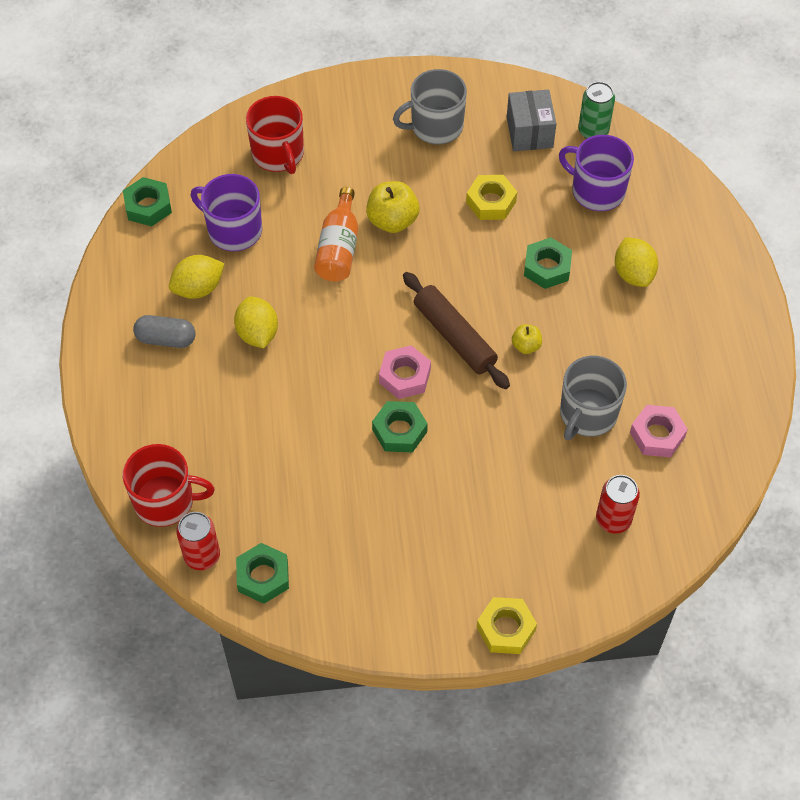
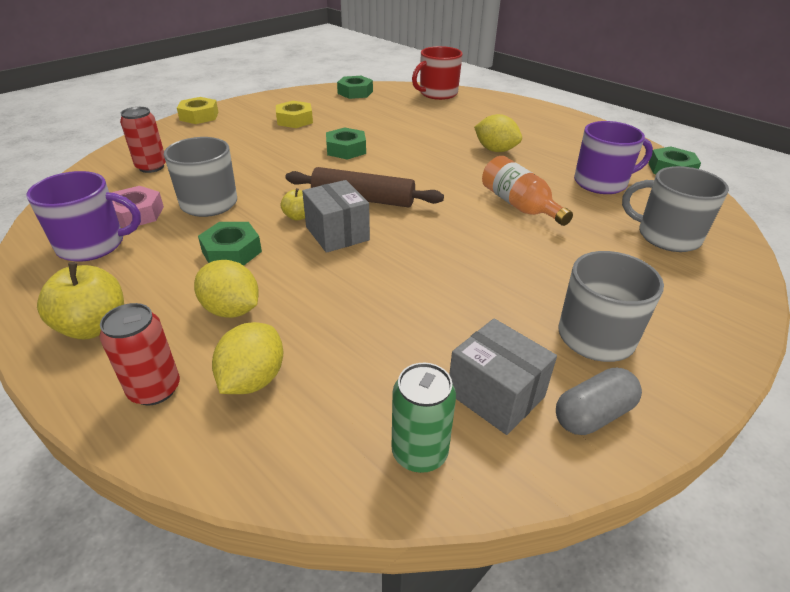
camera: 140 degrees right, 20 degrees down
(166, 339) = (539, 130): grey capsule -> grey capsule (593, 414)
(198, 288) = (564, 152): yellow lemon -> yellow lemon (253, 379)
(202, 556) = (394, 88): red can -> red can (155, 389)
(278, 154) = (667, 236): red mug -> grey mug
(392, 220) = (509, 239): yellow apple -> yellow apple (94, 326)
(404, 376) = (374, 169): pink nut -> none
(491, 202) = (446, 297): yellow nut -> yellow nut (294, 120)
(511, 305) = (337, 233): none -> grey box
(547, 267) = (331, 272): green nut -> green nut (232, 251)
(597, 191) = (343, 372): purple mug -> purple mug (93, 245)

